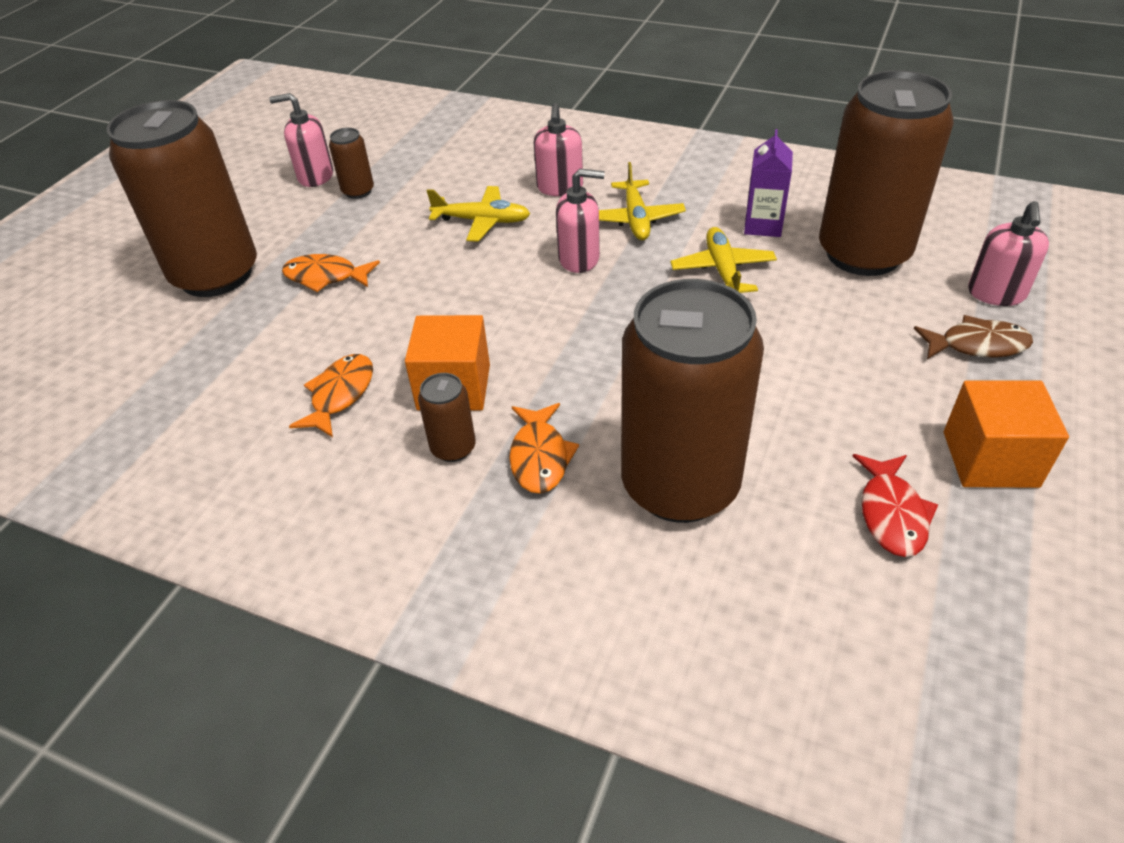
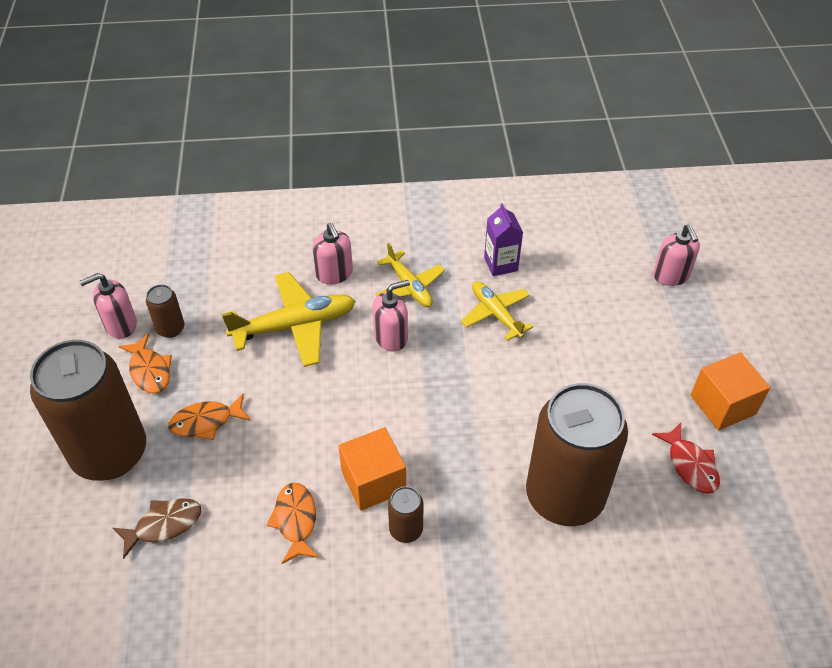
camera: 30 degrees left, 5 degrees up
(482, 221) = (295, 326): yellow plane -> yellow plane, size x1.56
(540, 457) = (467, 512): orange fish -> orange fish (149, 371)
(863, 254) = (577, 268): brown can -> none
(977, 345) = (678, 321): brown fish -> brown fish (164, 525)

